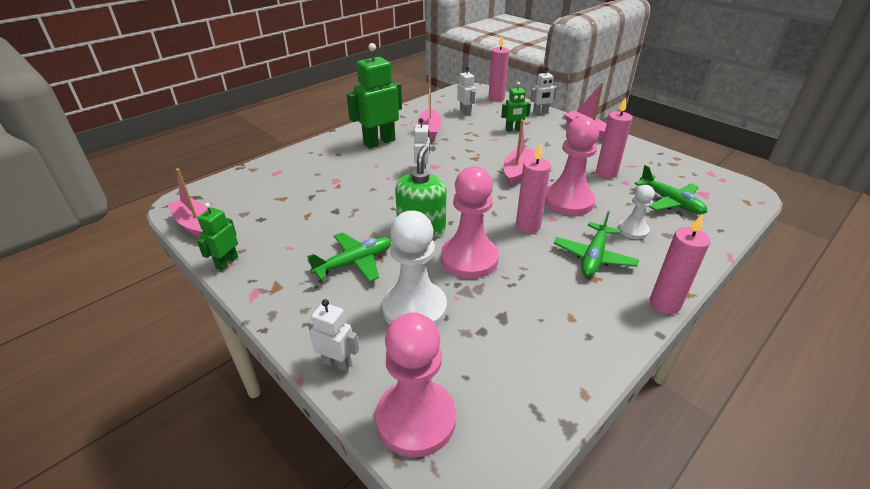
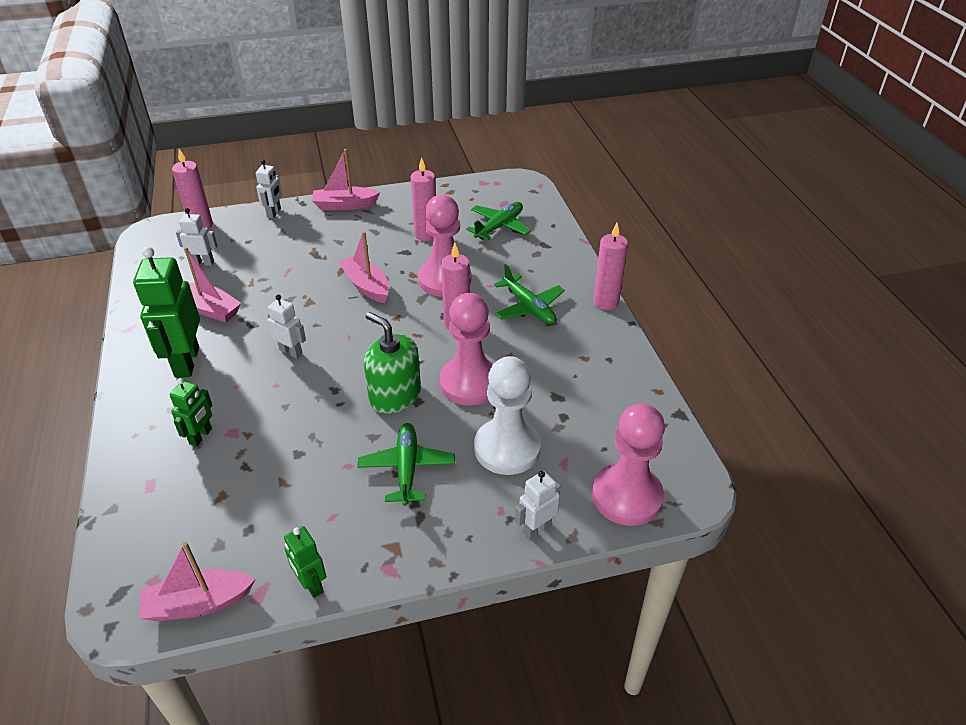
camera: 60 degrees left, 5 degrees up
(513, 130) = (285, 248): green robot -> green robot (201, 436)
(633, 230) = (515, 267): white pawn -> none
(670, 202) = (499, 226): green plane -> green plane turned 45 degrees counterclockwise

